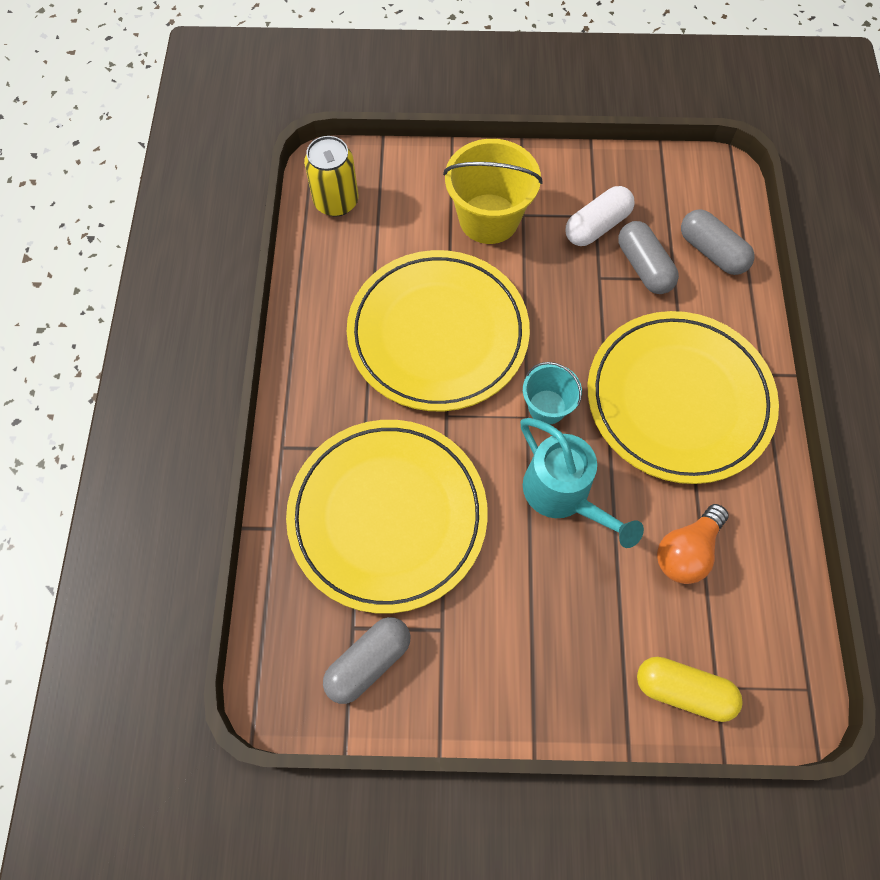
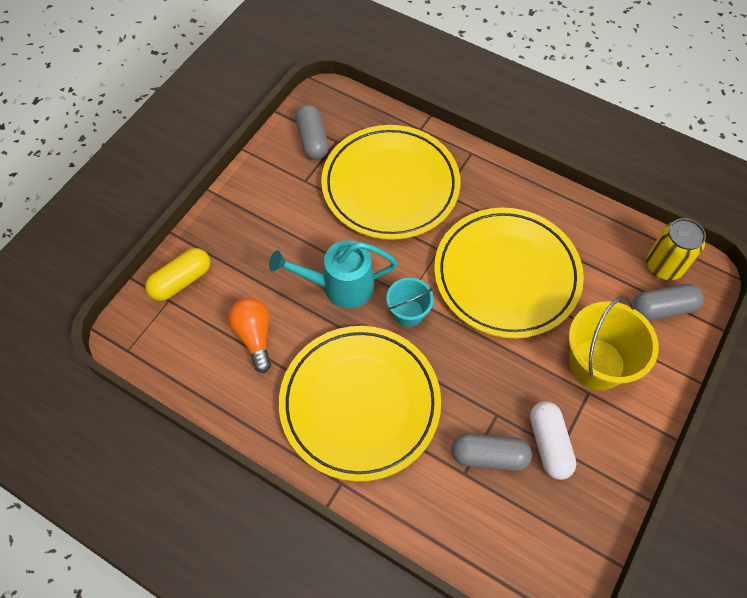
camera: 120 degrees right, 5 degrees down
(711, 252) = (474, 524): grey capsule -> grey capsule (662, 308)

